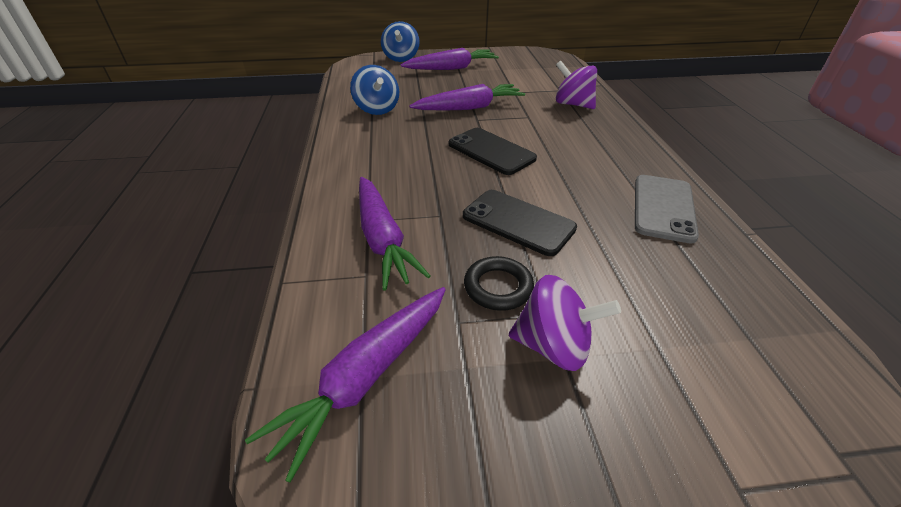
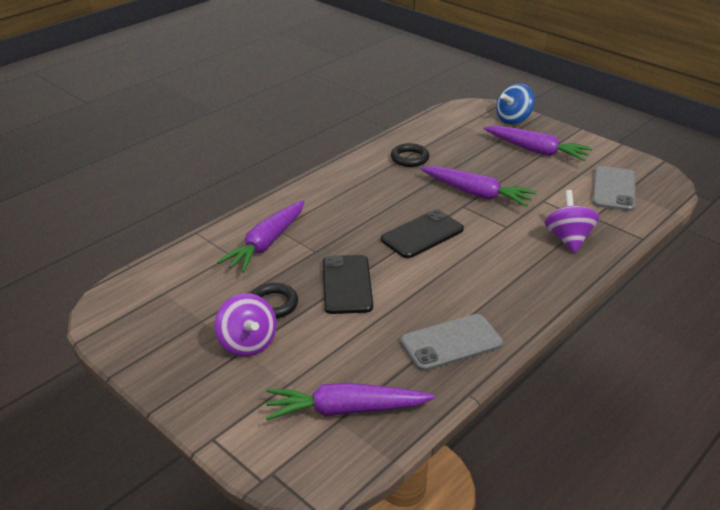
camera: 50 degrees right, 5 degrees down
(366, 377) = (165, 293): purple carrot -> purple carrot (345, 410)
(377, 109) = (409, 158): blue spinning top -> black ring
(491, 151) = (422, 234): black phone -> black phone turned 45 degrees clockwise
(534, 68) = (613, 189): none -> grey phone

